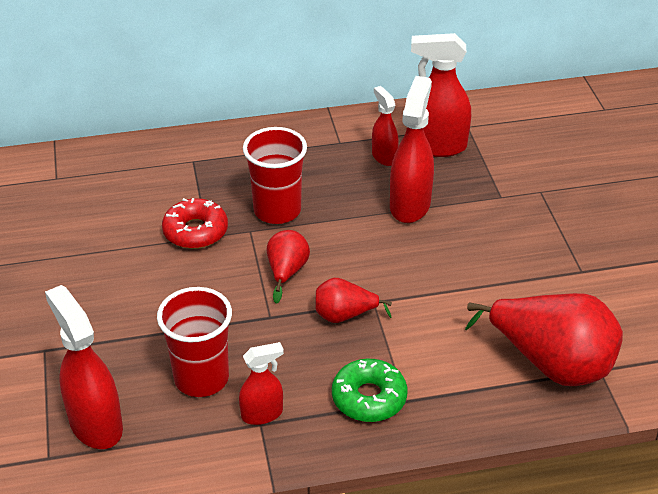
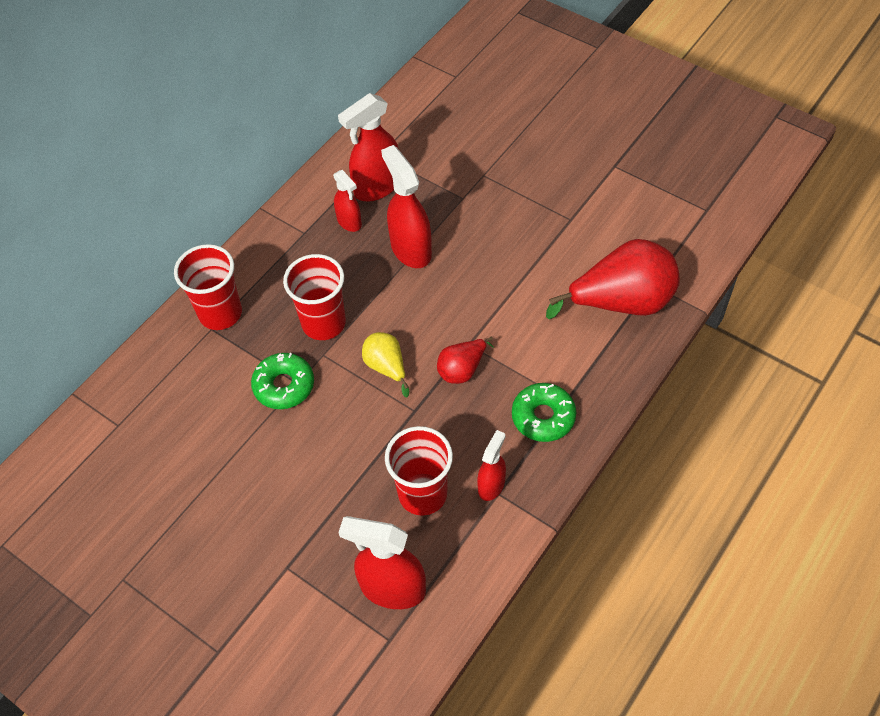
camera: 40 degrees left, 15 degrees up
(195, 231) = (284, 386): red donut -> green donut
(212, 155) = (220, 313): none -> red cup
(286, 272) = (386, 367): red pear -> yellow pear
(384, 156) = (349, 222): red spray bottle -> red spray bottle turned 150 degrees counterclockwise

